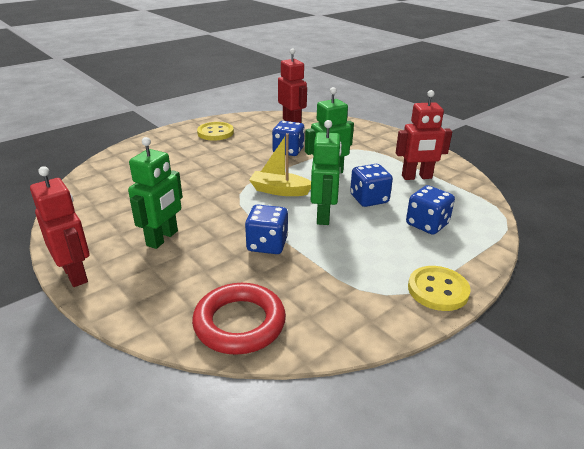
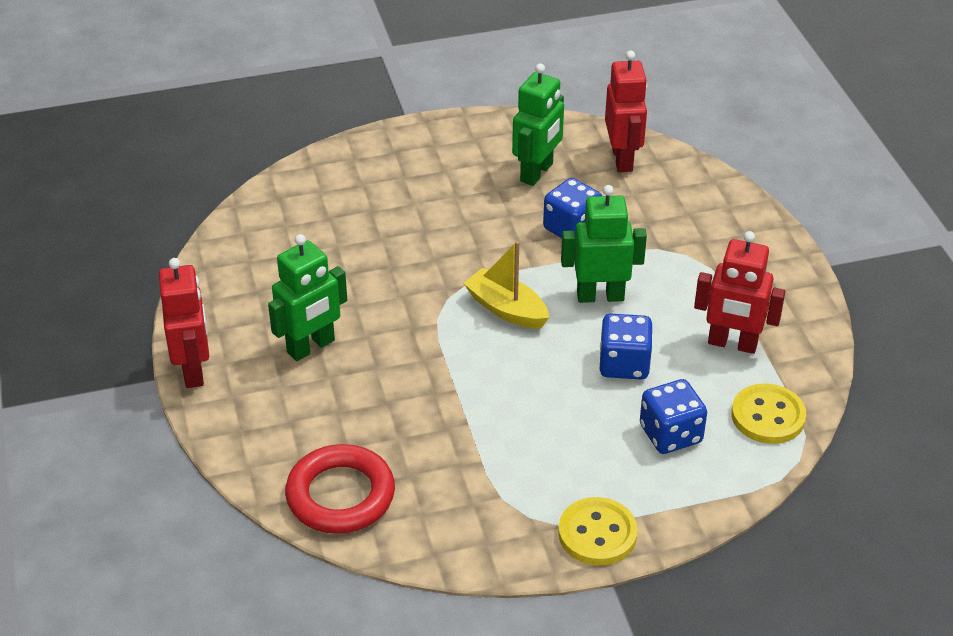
camera: 25 degrees right, 10 degrees up
(215, 133) = (482, 154): yellow button -> yellow button (768, 416)
(267, 244) = (433, 398): blue dice -> none
(324, 216) = (537, 374): green robot -> green robot (537, 173)

